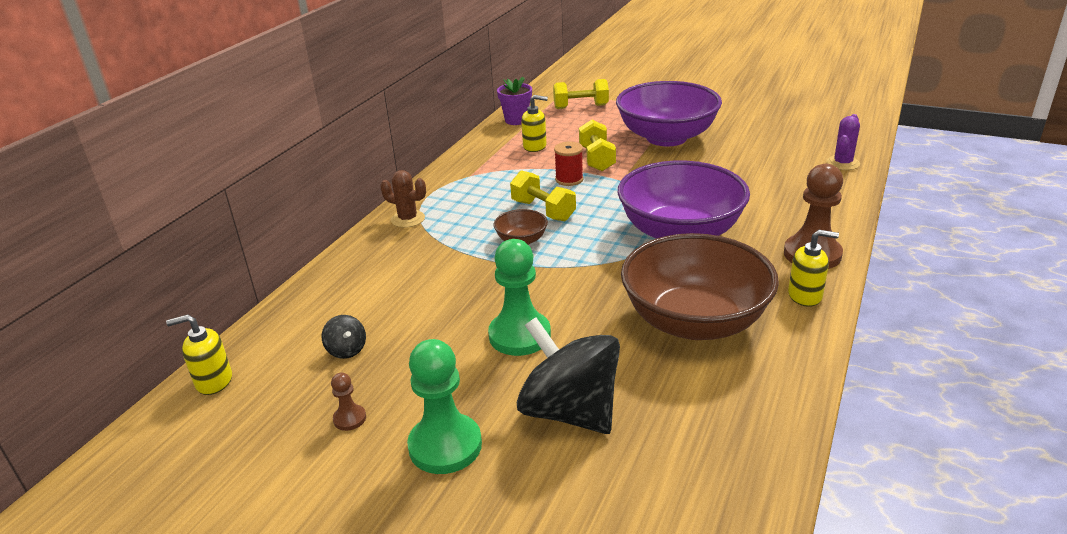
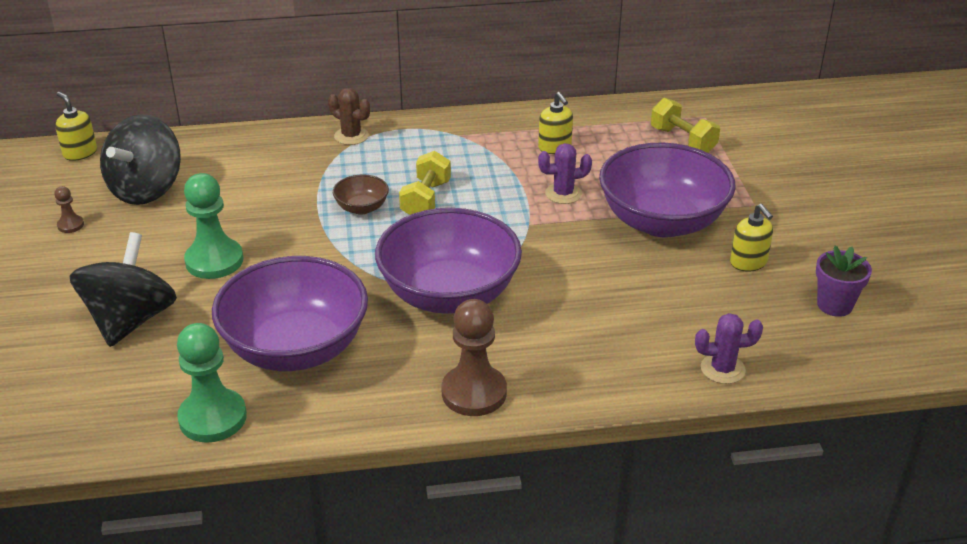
camera: 55 degrees right, 5 degrees up
(347, 350) = (146, 189): black spinning top -> black spinning top, size x2.43
(408, 219) = (351, 136): brown cactus -> brown cactus turned 45 degrees counterclockwise
(445, 446) = (63, 277): green pawn -> green pawn (212, 418)
(516, 120) = (605, 114): purple flower pot -> purple flower pot (834, 305)
(569, 179) = (502, 192): red spool -> none
(597, 159) = (563, 193): yellow dumbbell -> purple cactus
(694, 321) = (296, 348): brown bowl -> purple bowl
(805, 296) = (387, 406): yellow soap dispenser -> yellow soap dispenser (748, 262)

